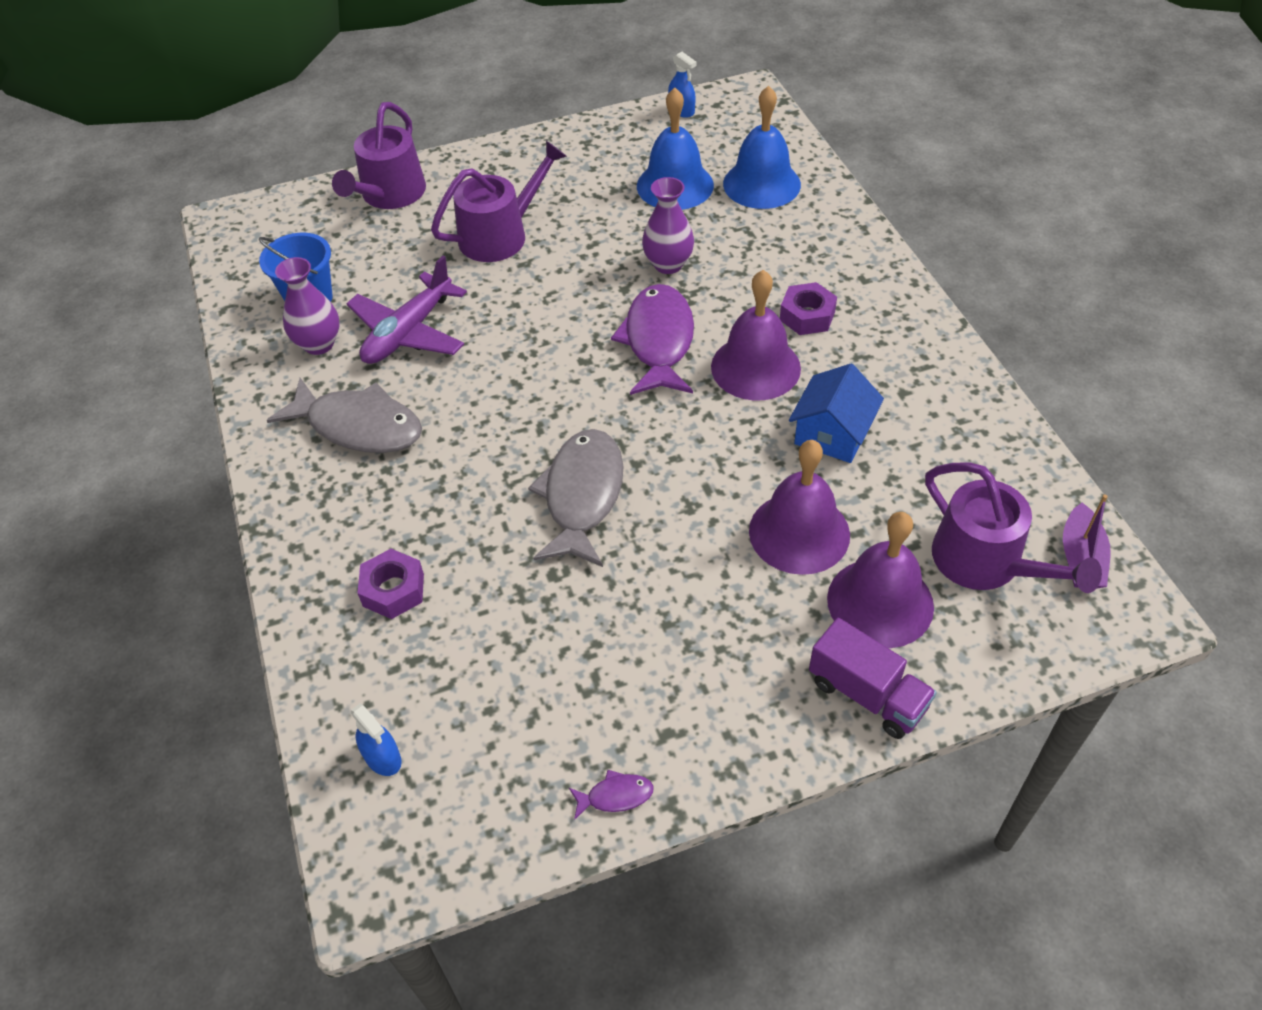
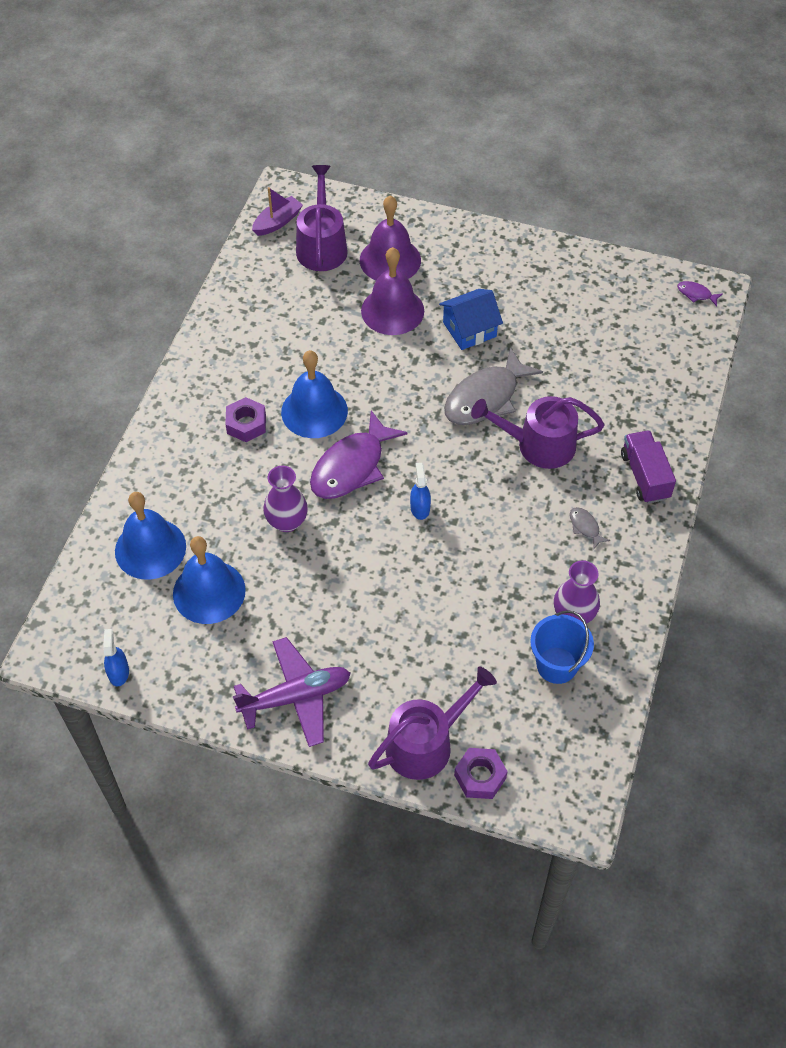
camera: 145 degrees left, 5 degrees up
(358, 426) = (585, 527): grey fish -> grey fish, size x0.42
(382, 757) = (680, 334): blue spray bottle -> blue spray bottle (420, 508)
(393, 590) = (627, 409): purple nut -> purple nut (480, 776)
(408, 332) = (505, 583): purple plane -> purple plane (296, 697)
(500, 235) = (375, 632): purple watering can -> purple watering can (538, 445)
(615, 796) = (583, 260): purple fish -> purple fish (696, 294)
(755, 367) = (314, 411): purple bell -> blue bell
(832, 433) = (318, 347): blue house -> blue house (469, 329)
(867, 694) = (438, 232): purple truck -> purple truck (645, 476)

